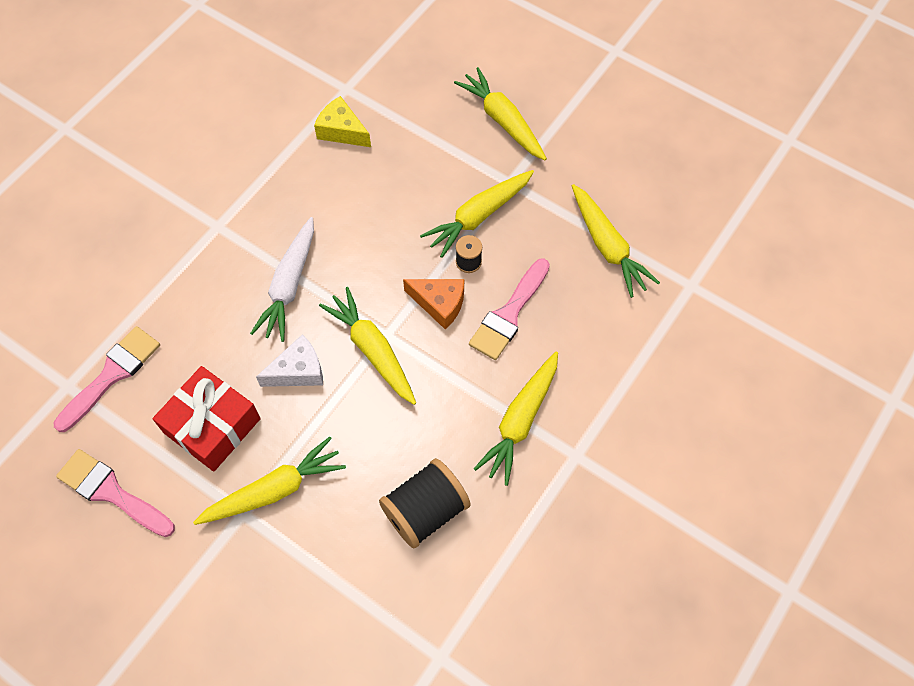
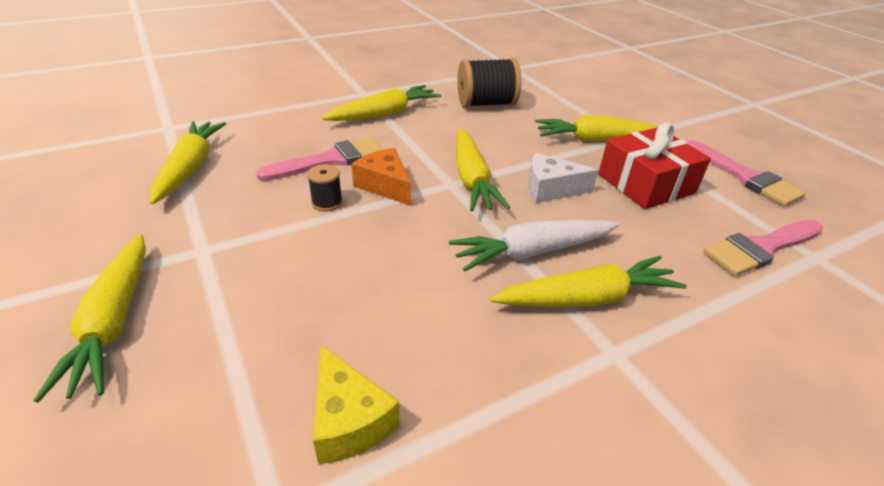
camera: 155 degrees left, 25 degrees down
(289, 285) = (533, 252): white carrot -> white carrot turned 150 degrees counterclockwise
(479, 216) = (274, 233): yellow carrot -> yellow carrot (586, 298)

